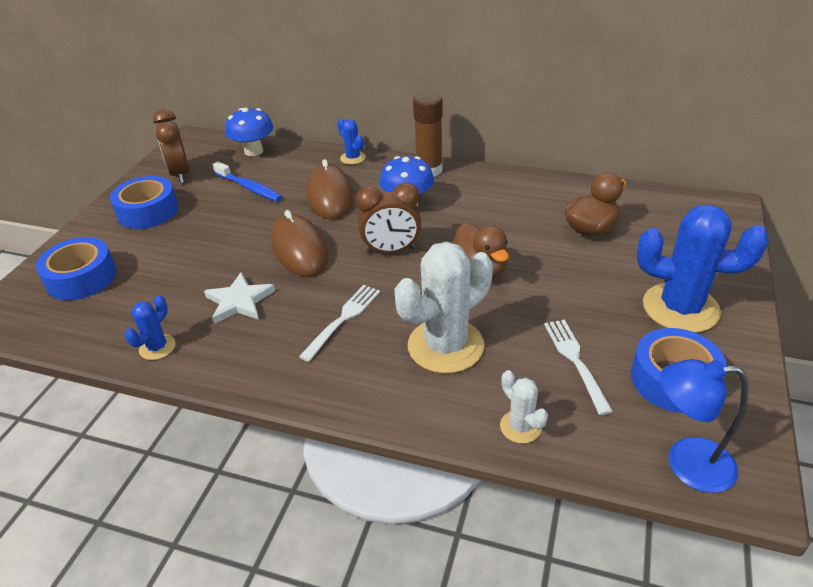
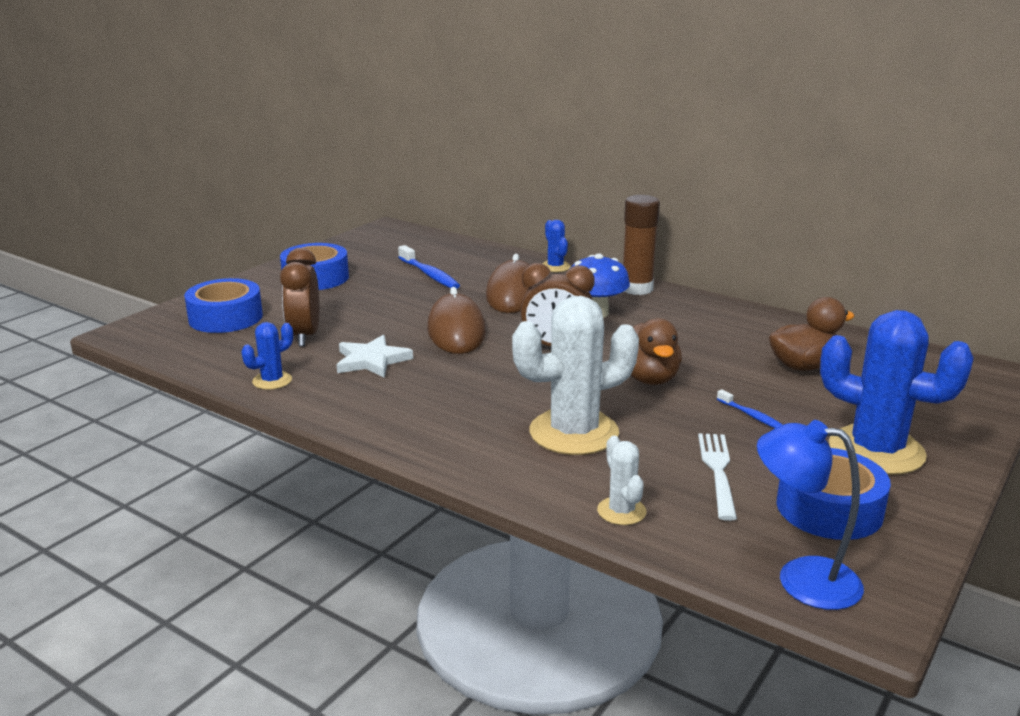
camera: 15 degrees right, 15 degrees down
(180, 174) = (363, 254): brown clock -> brown clock (304, 336)
(254, 151) = (449, 247): blue mushroom -> none
(343, 319) = (473, 392): white fork -> none
(575, 292) = (752, 416): none -> blue toothbrush

